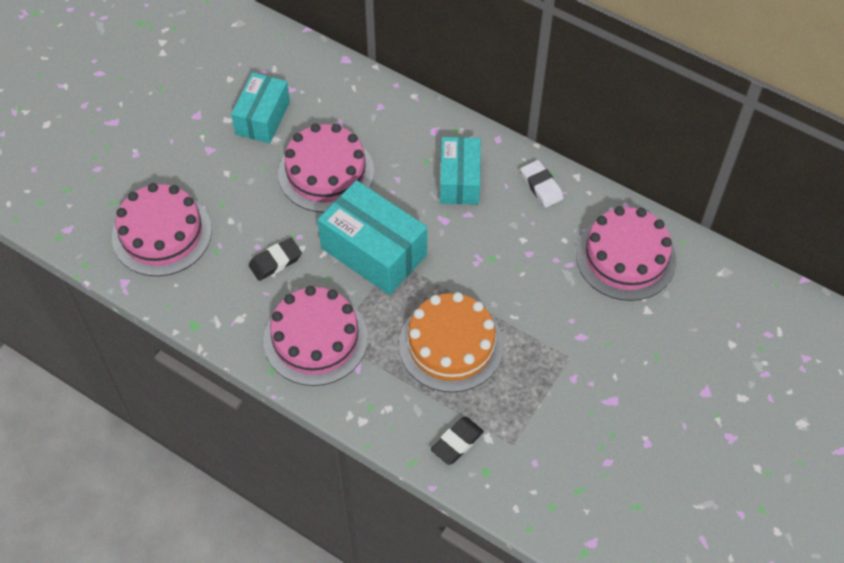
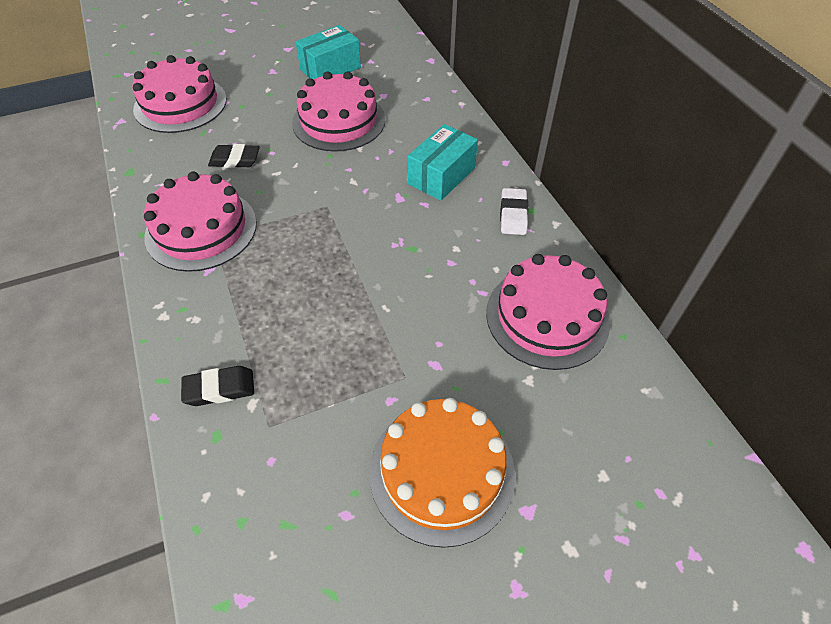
camera: 35 degrees right, 5 degrees down
(374, 251) = (316, 191): turquoise box -> none
(451, 345) = (304, 298): orange cake -> orange cake (441, 471)

